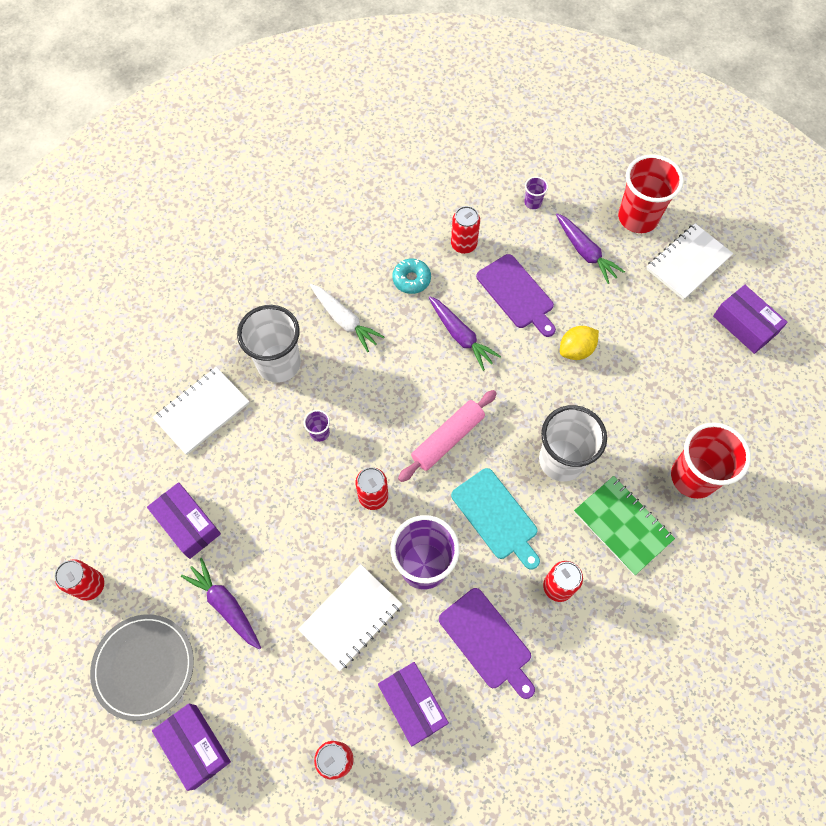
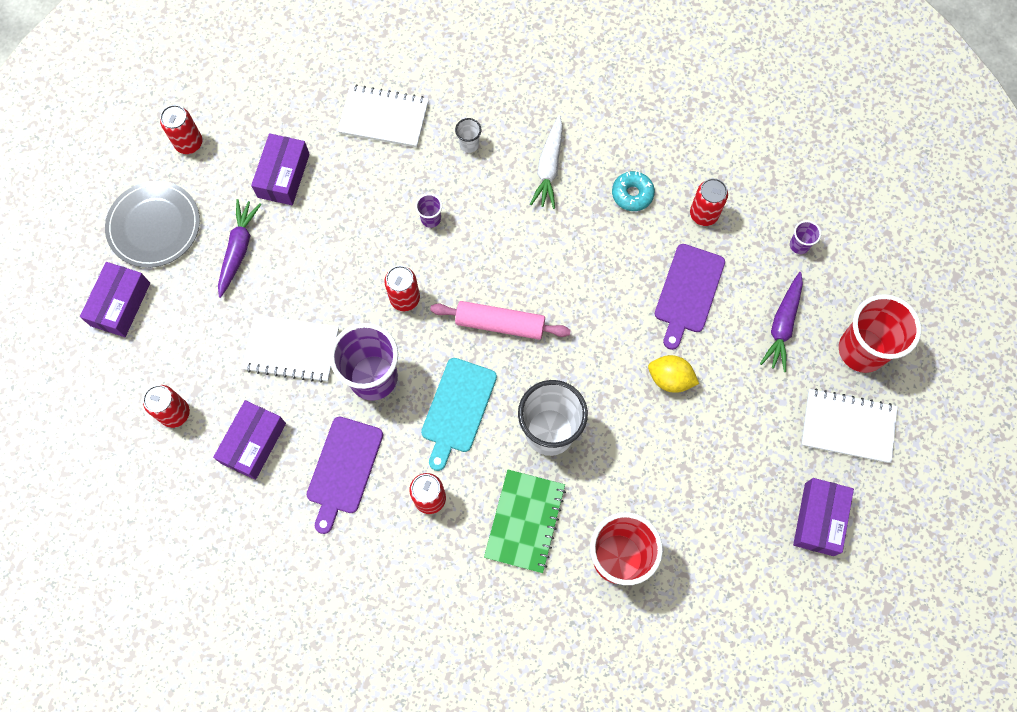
camera: 55 degrees right, 5 degrees up
(279, 363) = (469, 144): white cup -> white cup, size x0.43
(461, 336) = (607, 272): purple carrot -> none

